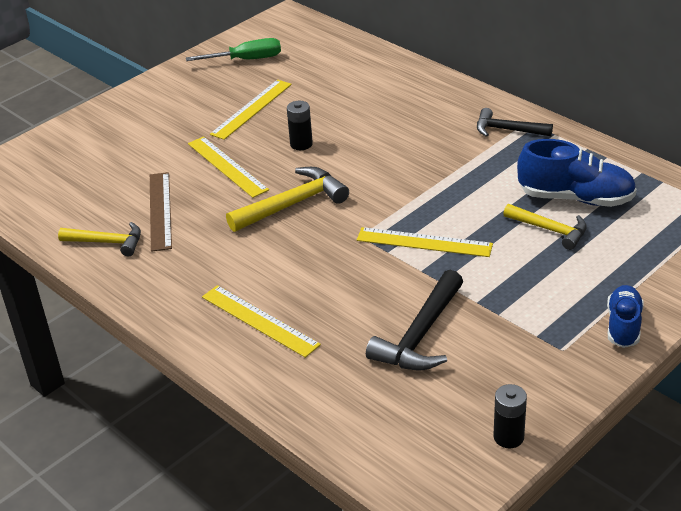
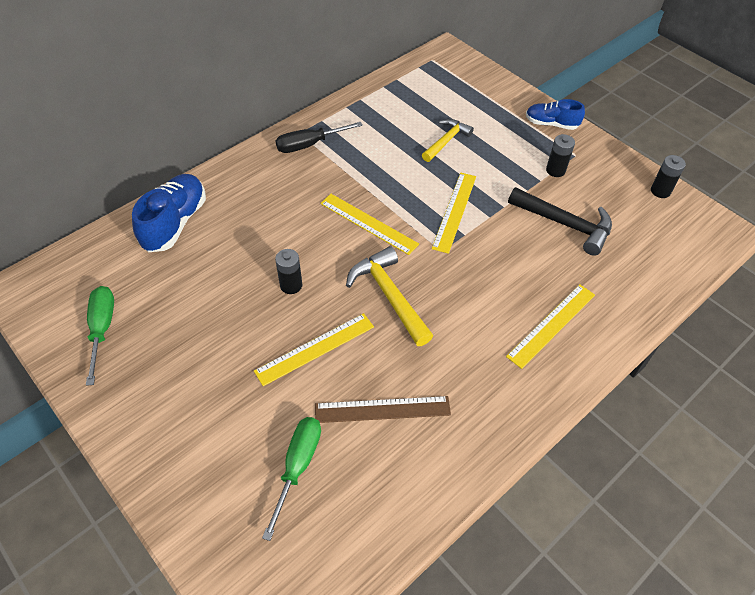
camera: 90 degrees left, 15 degrees up
(107, 242) = (431, 459): yellow hammer -> none
(110, 171) = (298, 465): none -> green screwdriver
(251, 109) = (211, 326): yellow ruler -> yellow ruler (368, 223)
(507, 130) = (308, 145): black hammer -> black screwdriver
(522, 328) = (555, 170): none -> black battery
(575, 198) = (409, 122): blue shoe -> blue shoe (175, 223)

